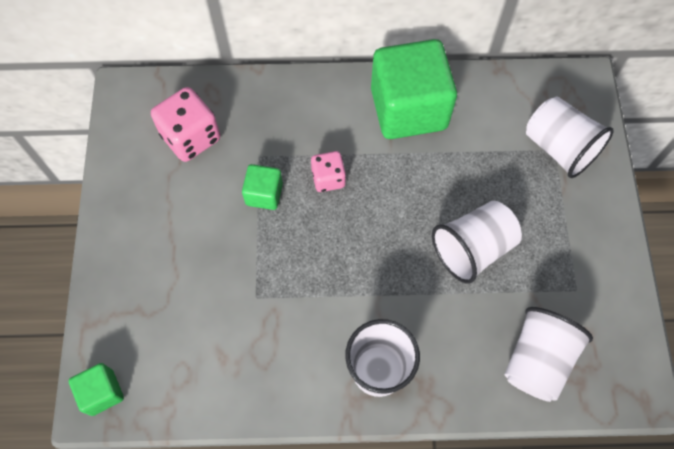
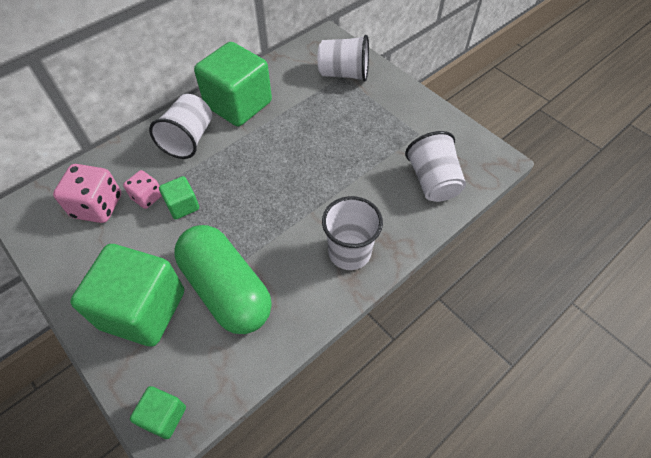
camera: 40 degrees left, 10 degrees down
(155, 278) = (143, 309): none -> green cube
(236, 316) = (226, 289): none -> green capsule
(328, 178) = (220, 170): pink dice -> pink dice (147, 197)
(472, 249) = (344, 151): white cup -> white cup (189, 139)

